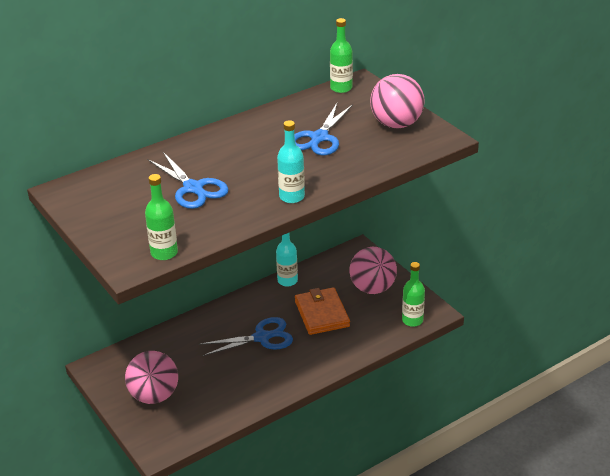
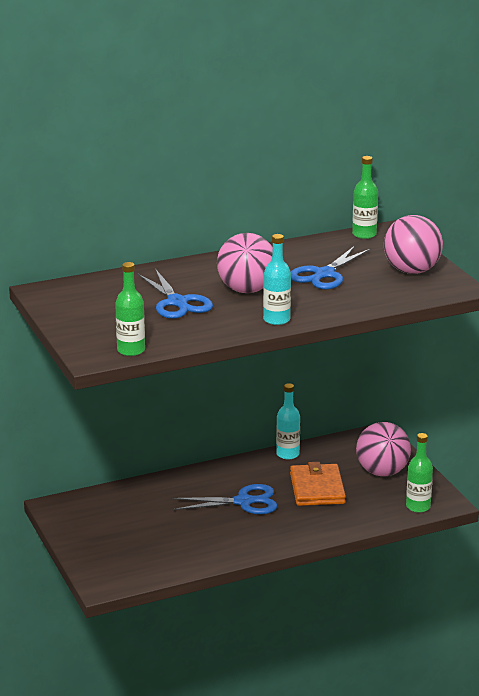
camera: 10 degrees right, 10 degrees down
(154, 396) = (112, 538): pink ball -> pink ball (246, 290)

